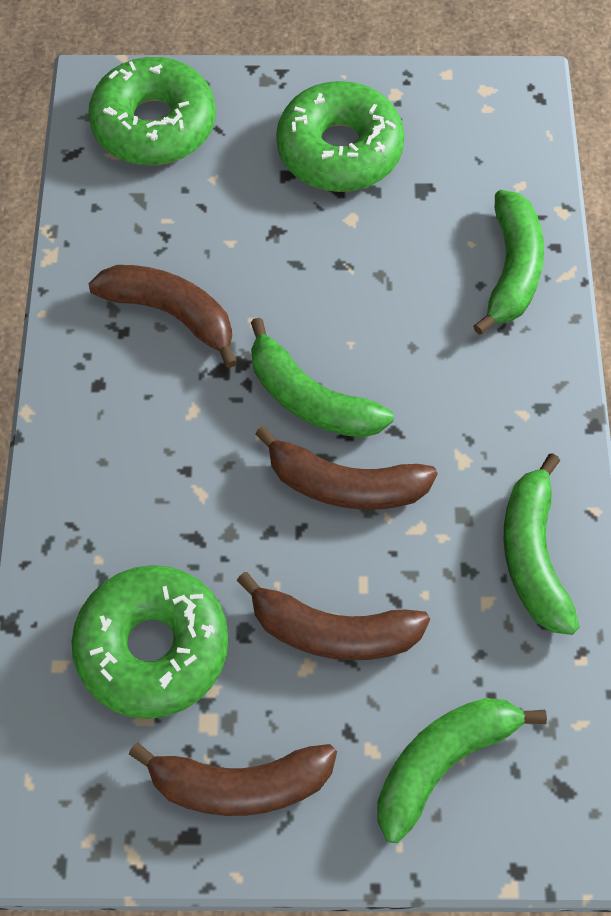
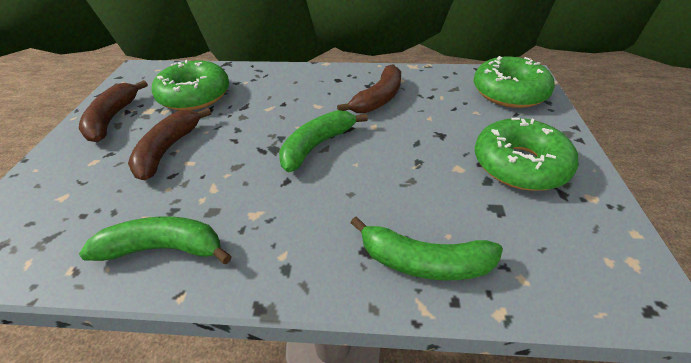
camera: 95 degrees right, 20 degrees down
(345, 484) = (255, 157): brown banana -> none
(442, 761) = (63, 189): green banana -> none

